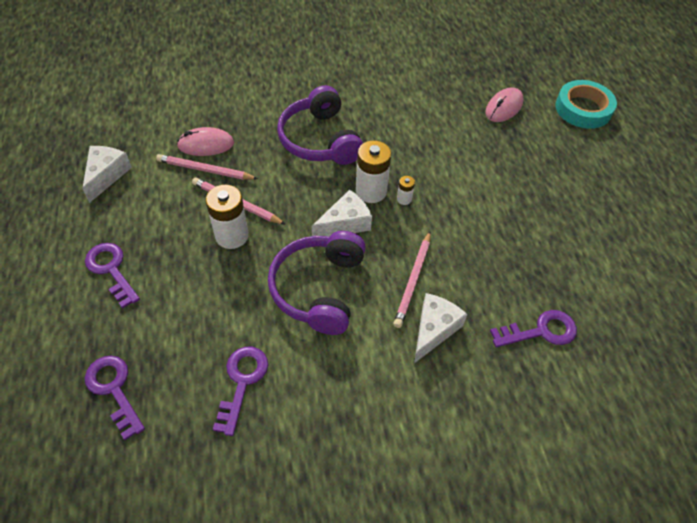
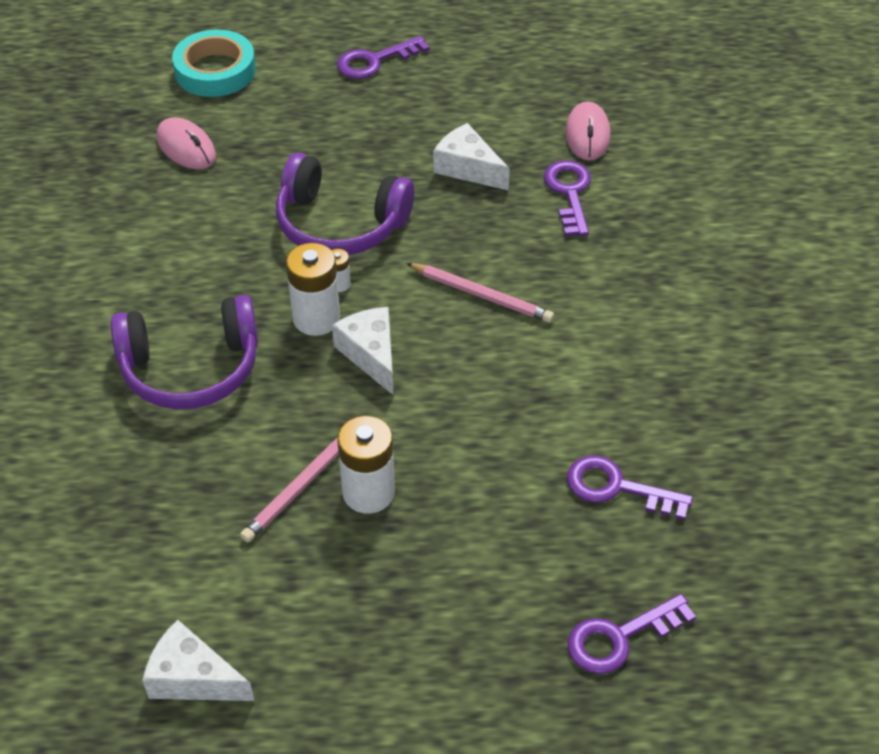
camera: 80 degrees left, 5 degrees down
(111, 270) = (408, 655): purple key -> purple key (375, 61)
(205, 170) = (218, 526): pink pencil -> none
(206, 145) = (157, 525): pink mouse -> pink mouse (587, 135)
(319, 289) = (481, 395): purple headphones -> purple headphones (340, 224)
(434, 329) = (557, 287): white cheese -> white cheese (467, 168)

